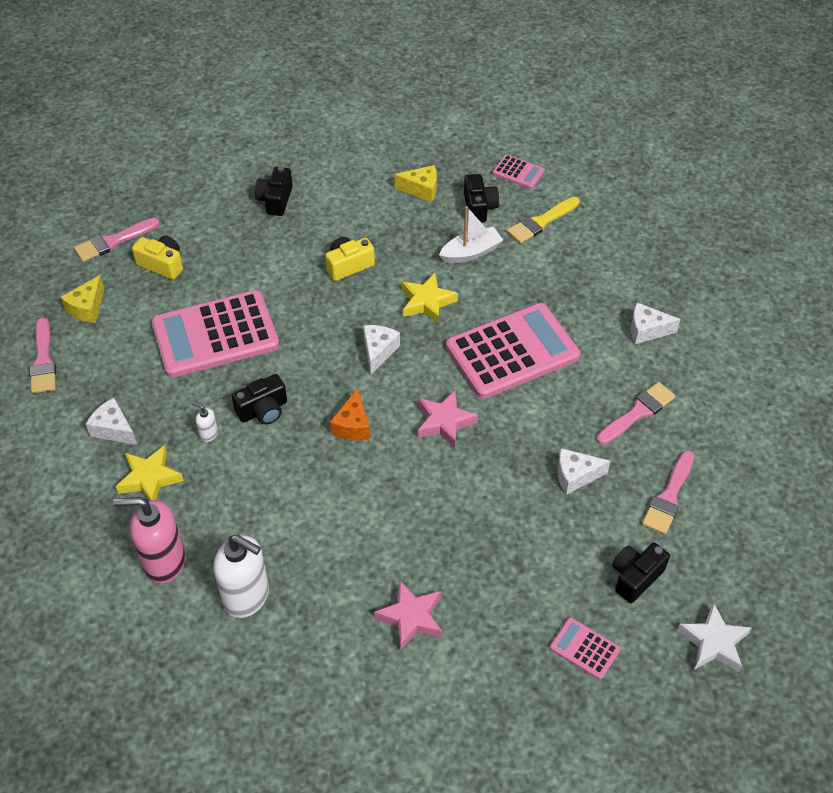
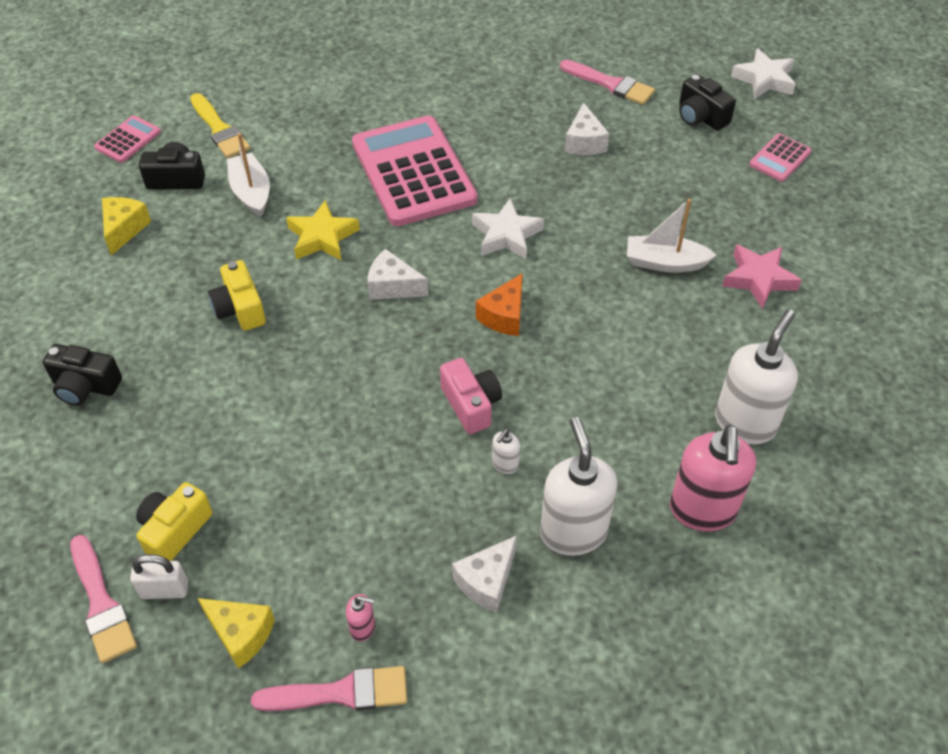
camera: 85 degrees left, 0 degrees up
(86, 366) = (363, 628): none -> pink soap dispenser
(120, 267) = (164, 590): none -> white padlock
(149, 478) = (573, 532): yellow star -> white soap dispenser
(215, 335) = (332, 459): pink calculator -> none
(263, 410) = (471, 404): black camera -> pink camera
(353, 425) = (504, 316): orange cheese -> orange cheese turned 105 degrees clockwise
(424, 541) = (665, 262): none -> white boat
(444, 422) = (506, 235): pink star -> white star
(638, 412) = (508, 91): pink brush -> none
(647, 330) = (402, 71): white cheese -> none

